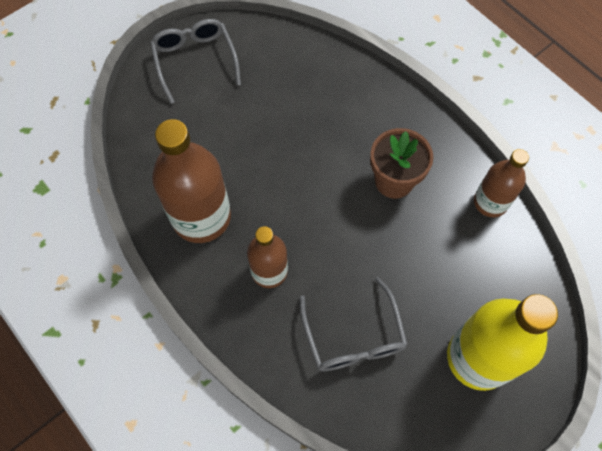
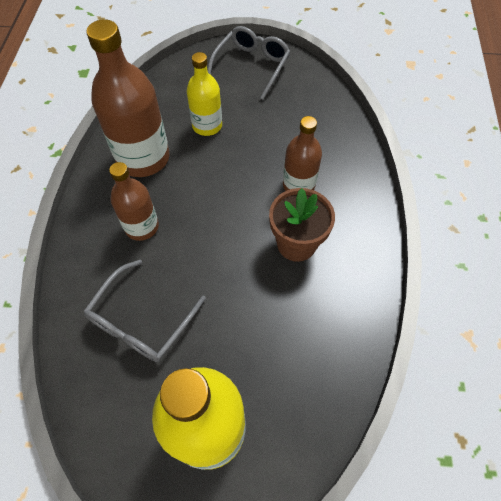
camera: 45 degrees right, 5 degrees down
(220, 145) = (207, 126): none -> yellow bottle
(490, 202) = (356, 325): brown bottle -> brown bottle (298, 185)

